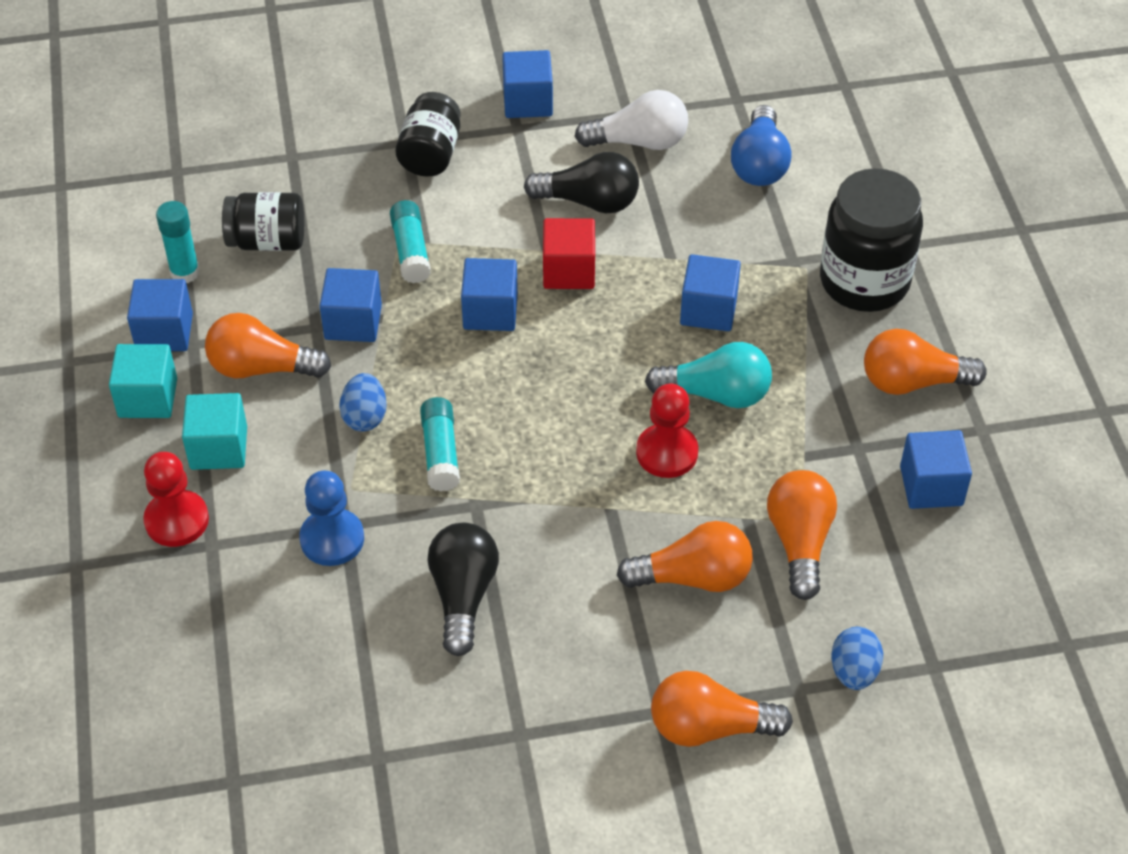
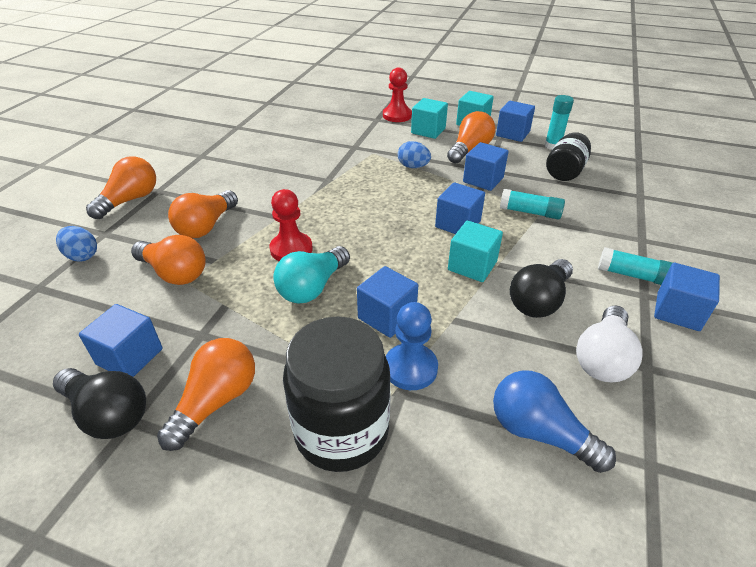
camera: 120 degrees right, 10 degrees down
(332, 539) = (350, 142): blue pawn -> blue pawn (410, 368)
(430, 154) = (624, 246): black jar -> none
(440, 453) = (369, 180): turquoise glue stick -> turquoise glue stick (634, 275)
(463, 596) = (282, 162): black light bulb -> black light bulb (108, 414)
(569, 271) = (472, 266): red cube -> turquoise cube

